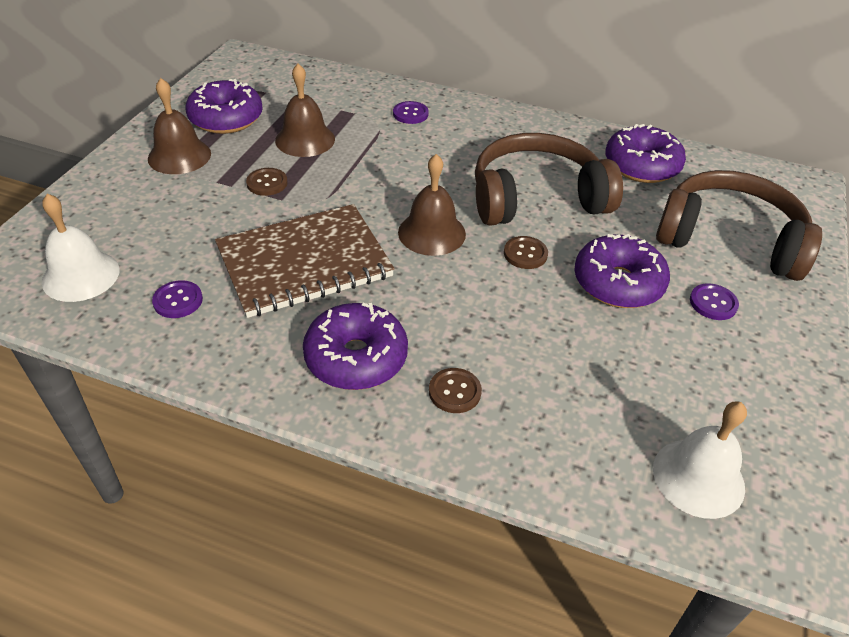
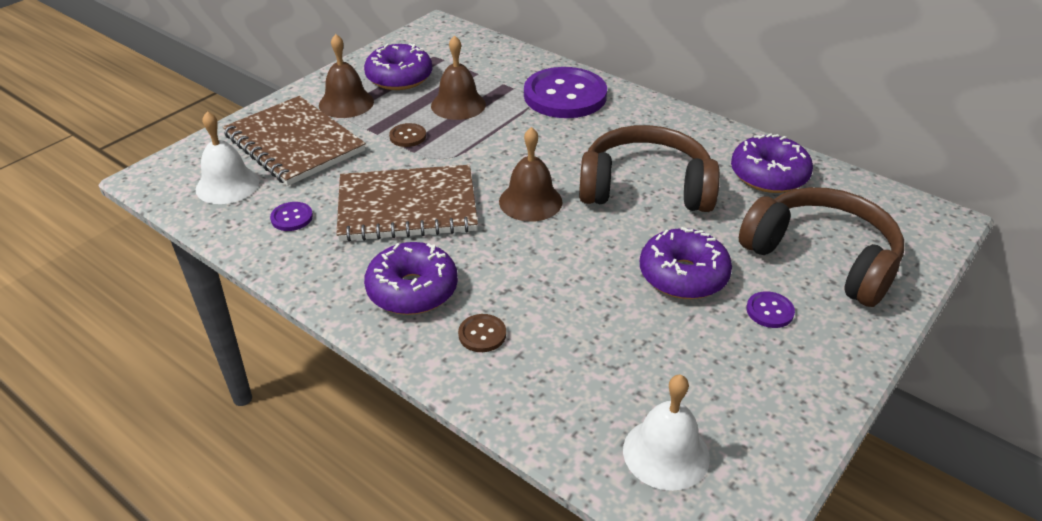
camera: 20 degrees right, 5 degrees down
(140, 211) = (294, 143): none -> brown notebook
(410, 114) = (565, 96): purple button -> purple button, size x2.43
(525, 254) = (607, 234): brown button -> none

